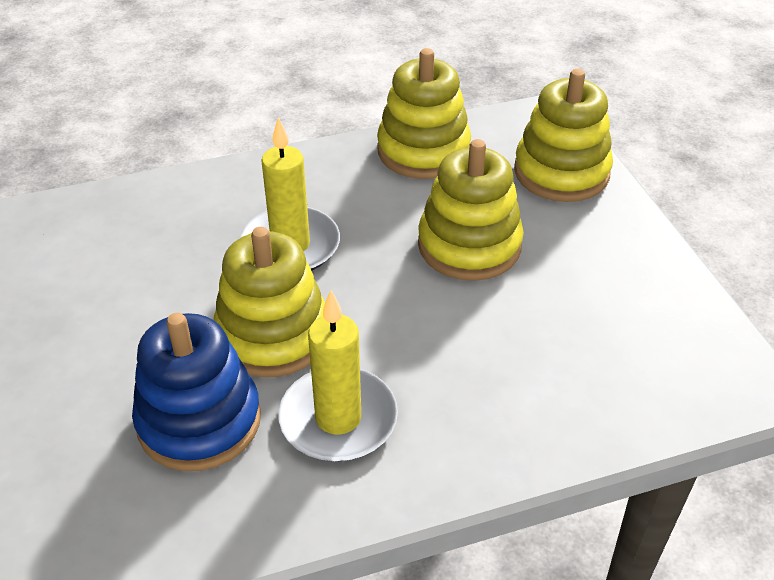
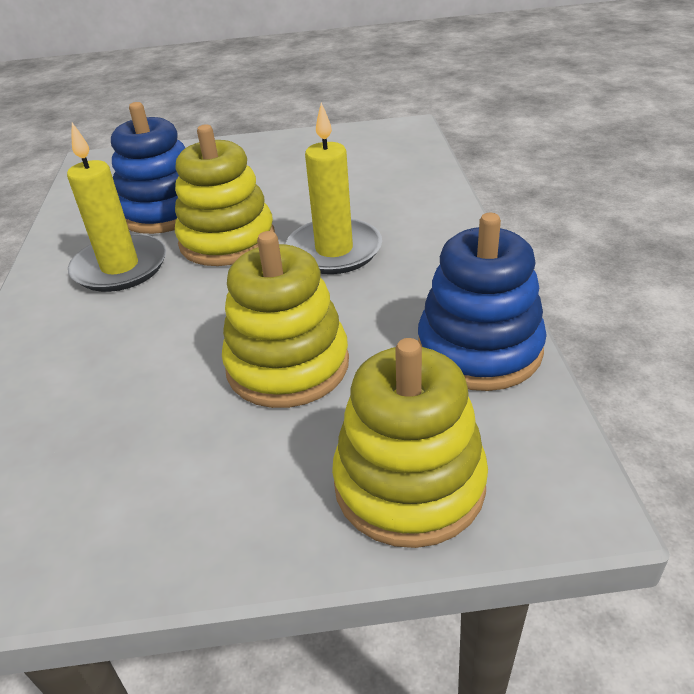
camera: 105 degrees right, 5 degrees down
(423, 151) = (479, 349): yellow stacking toy -> blue stacking toy

